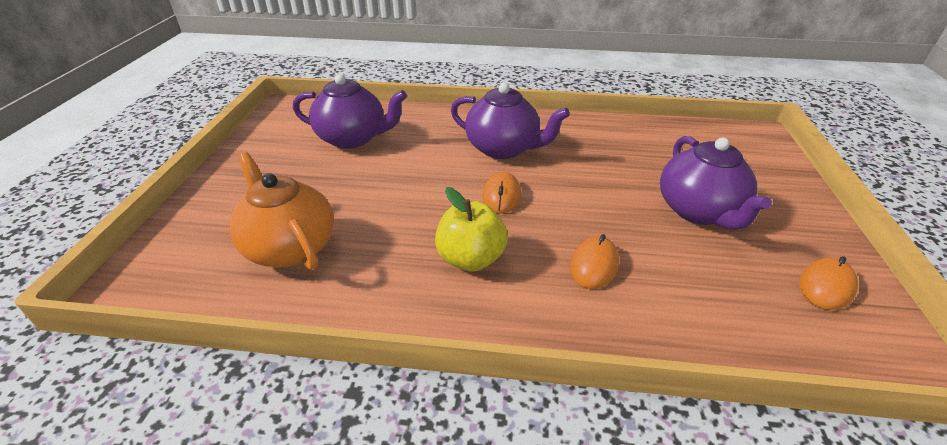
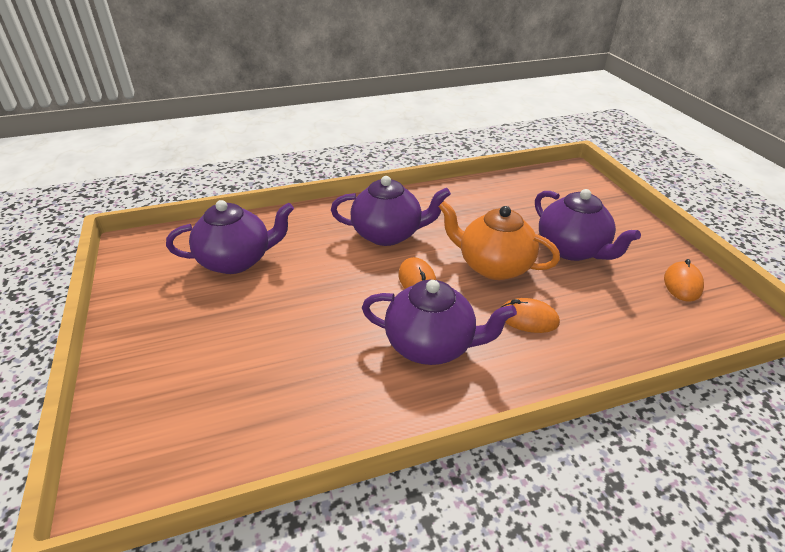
camera: 25 degrees left, 0 degrees up
(289, 247) = (259, 389): orange teapot -> orange teapot (493, 266)
(471, 259) = (431, 345): yellow apple -> purple teapot
(594, 265) = (528, 318): orange mouse -> orange mouse turned 75 degrees counterclockwise

